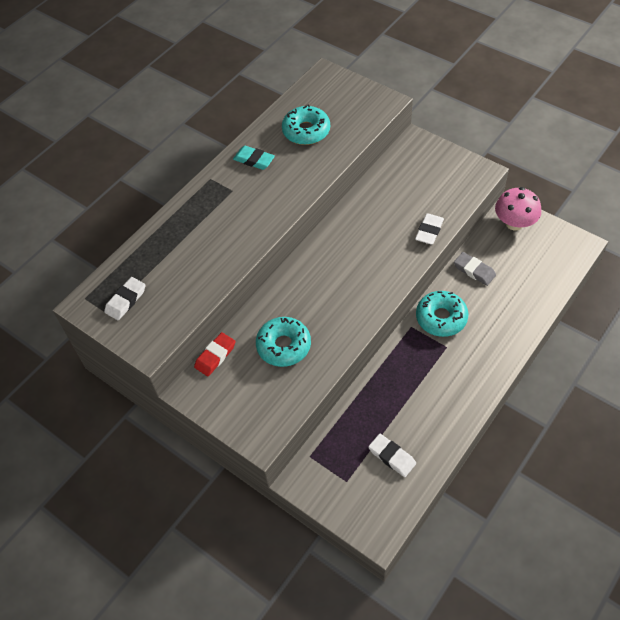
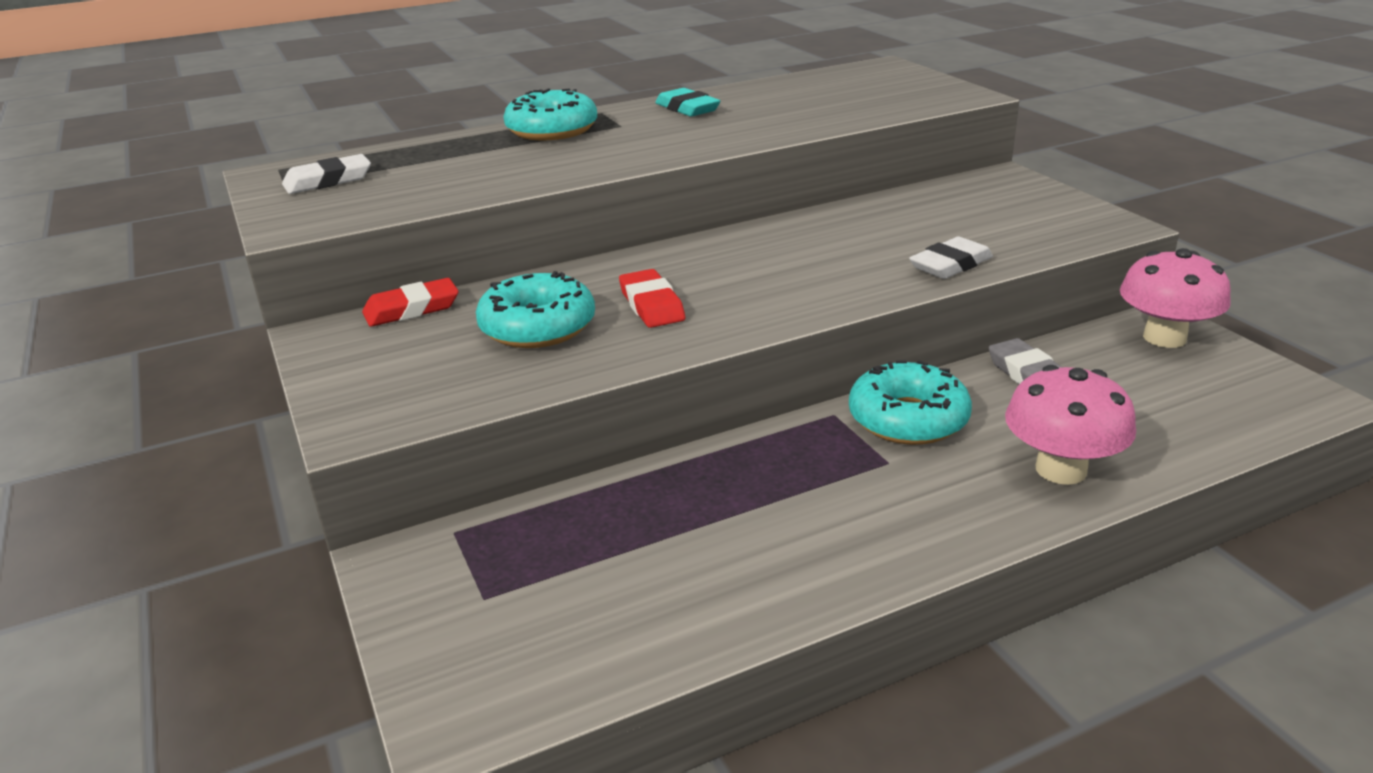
camera: 25 degrees right, 25 degrees down
(306, 131) = (800, 99): turquoise donut -> turquoise donut (552, 130)
(321, 310) = (651, 305): none -> red eraser
(392, 456) = (618, 592): white eraser -> none
(509, 325) = (1060, 469): none -> pink mushroom

